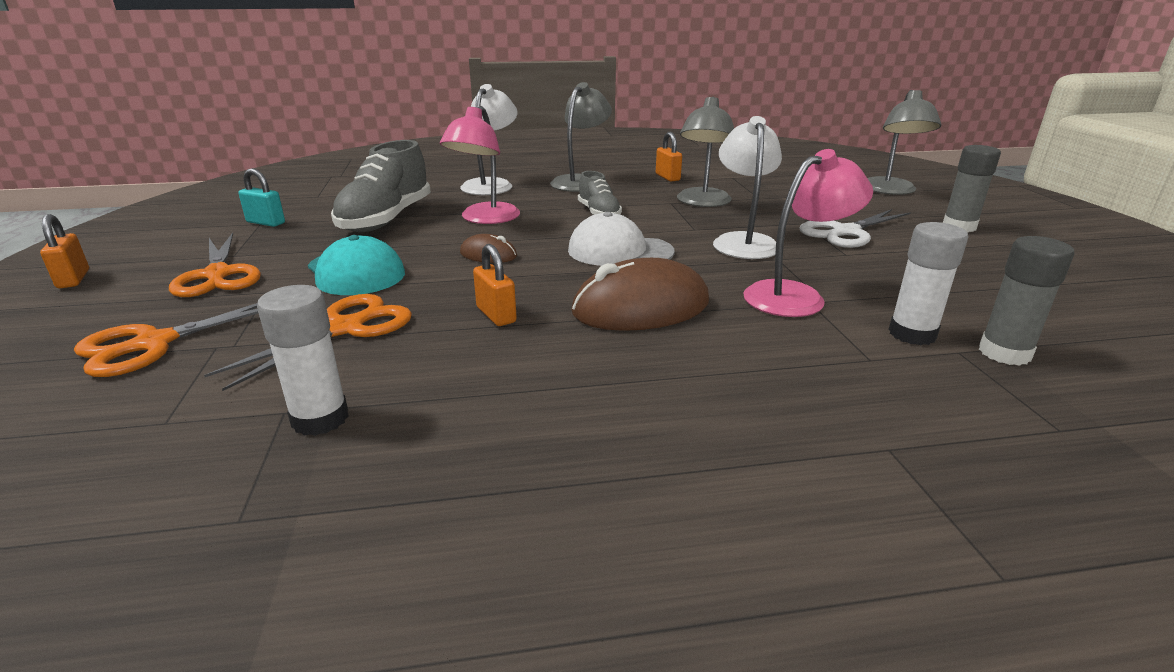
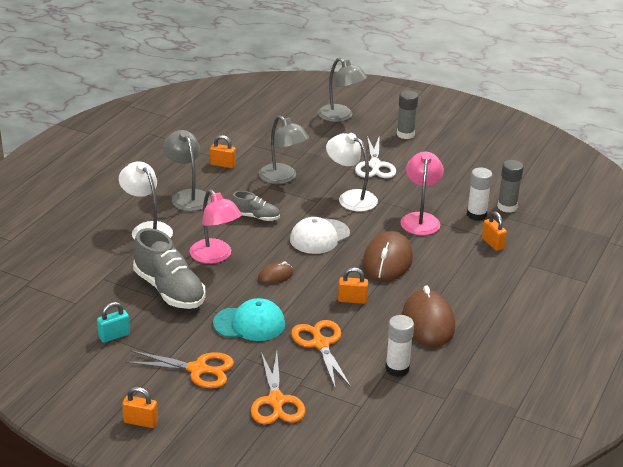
camera: 55 degrees left, 5 degrees up
(512, 399) = (428, 322): none -> brown mouse
(868, 379) = (493, 243): none -> orange padlock

